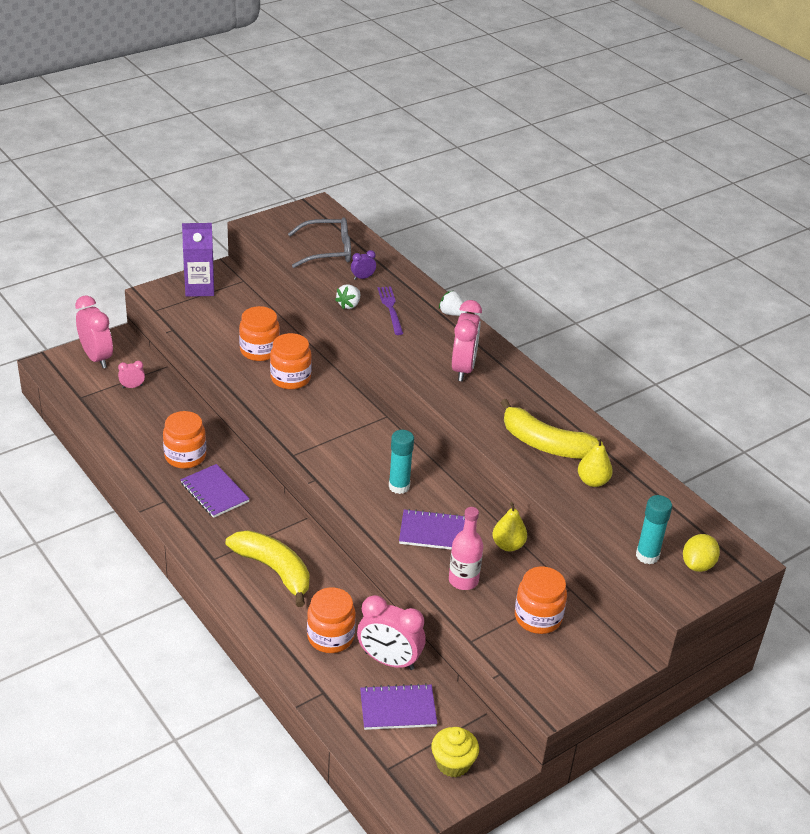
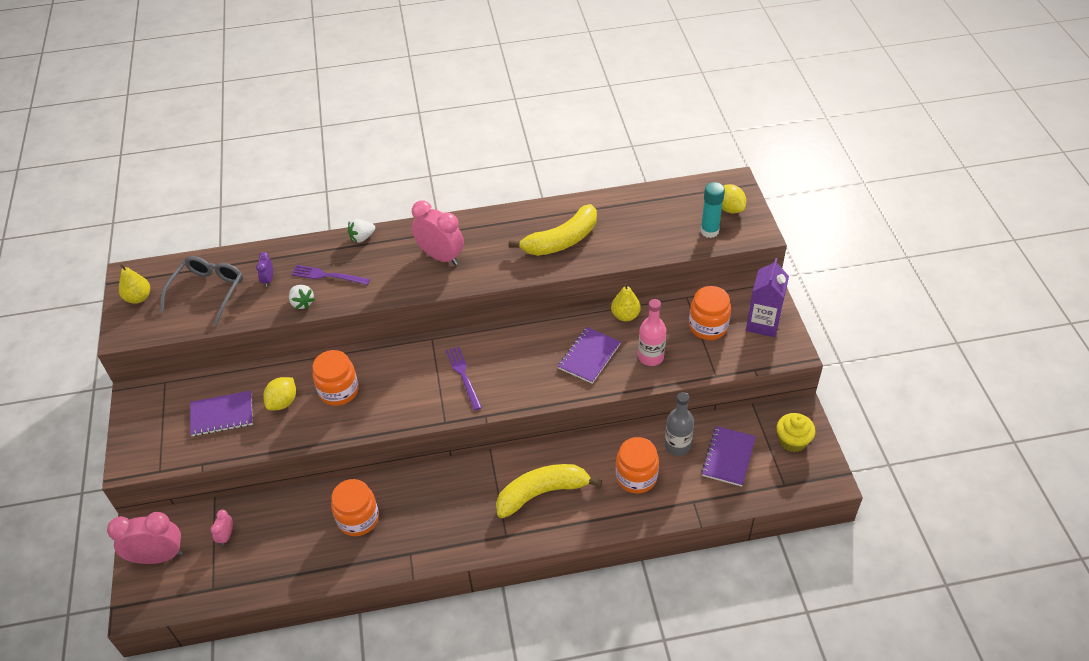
camera: 60 degrees left, 10 degrees up
(199, 288) = (150, 422): purple carton -> purple carton (763, 323)
(214, 492) = (421, 509): purple notebook -> purple notebook (222, 415)
(259, 350) = (283, 402): orange jar -> yellow lemon
(354, 450) = (463, 376): none -> purple fork
(389, 661) = (677, 446): pink clock -> grey bottle
(399, 486) = (524, 360): turquoise glue stick -> none
(592, 481) = (617, 230): yellow pear -> yellow pear (138, 298)

